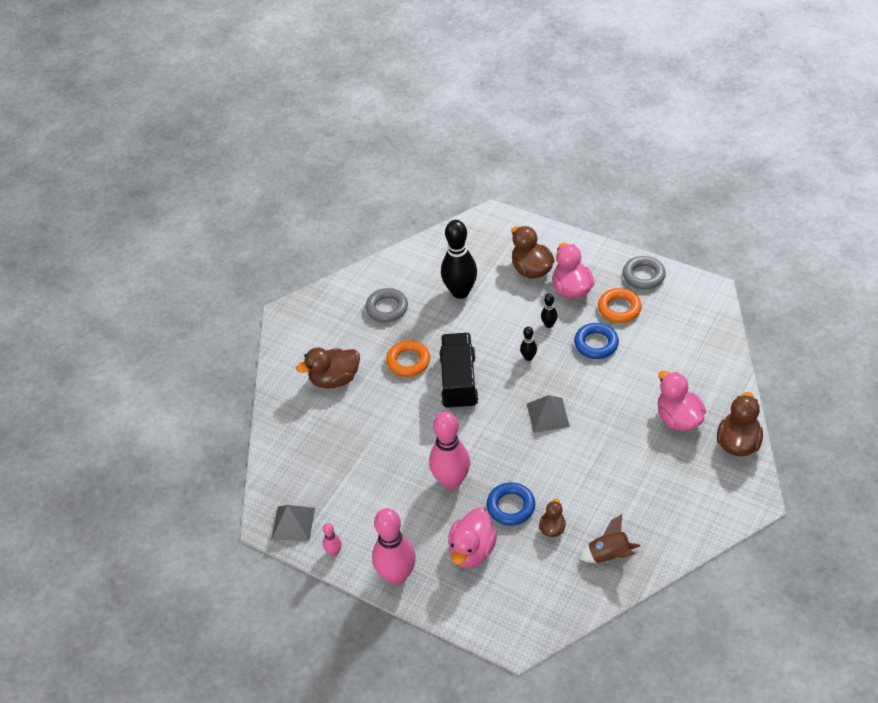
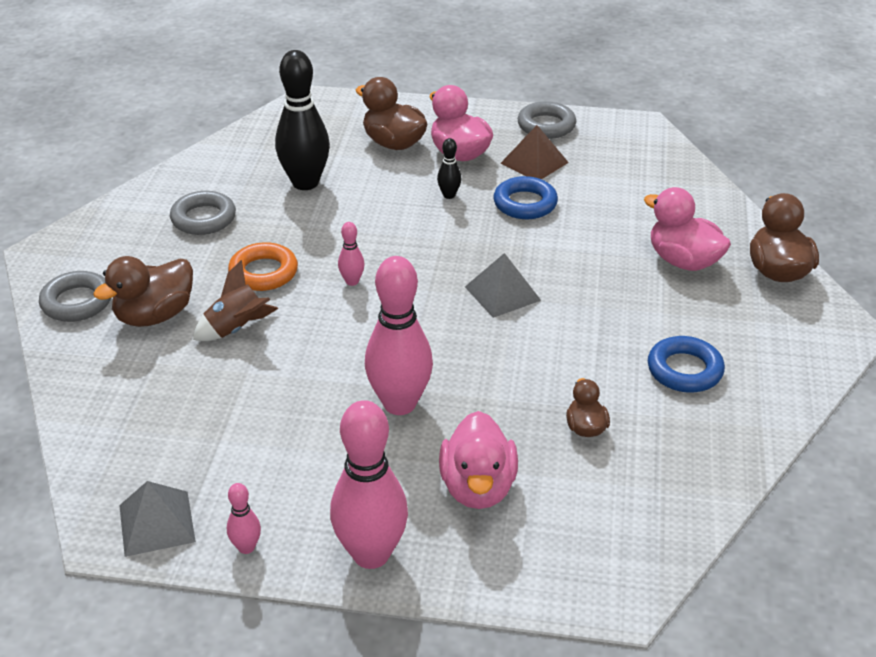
camera: 25 degrees left, 10 degrees down
(294, 357) = (77, 302): none -> grey ring
(459, 382) = (352, 281): black truck -> pink bowling pin
(511, 506) = (508, 415): blue ring -> blue ring (684, 370)
(528, 357) = (439, 235): black bowling pin -> none
(609, 555) = (688, 442): brown rocket -> brown rocket (236, 329)
(619, 308) = (534, 162): orange ring -> brown pyramid

